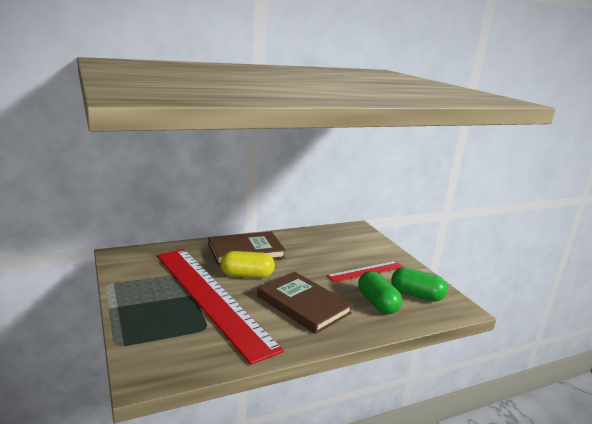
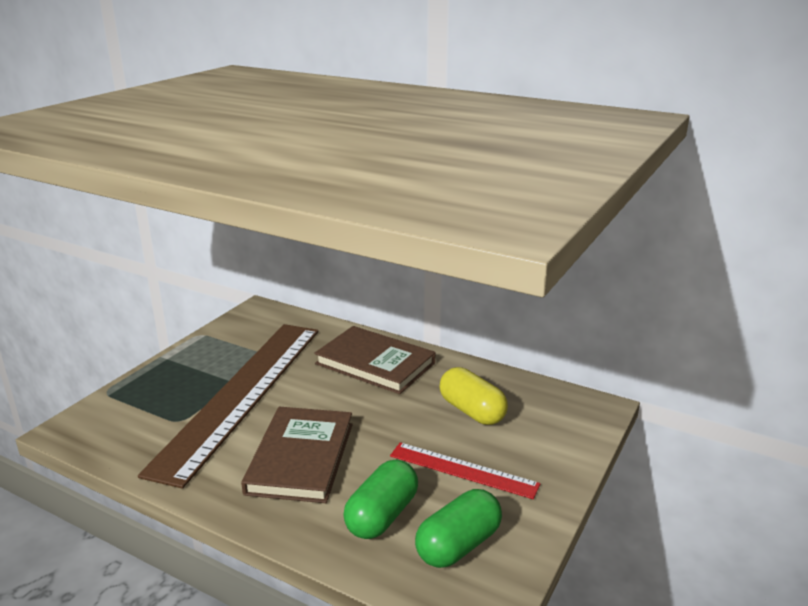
camera: 55 degrees right, 5 degrees up
(211, 297) = (241, 394): red ruler -> brown ruler
(247, 275) = (318, 391): yellow capsule -> yellow capsule (472, 411)
(416, 295) = (458, 545): green capsule -> green capsule turned 60 degrees clockwise

